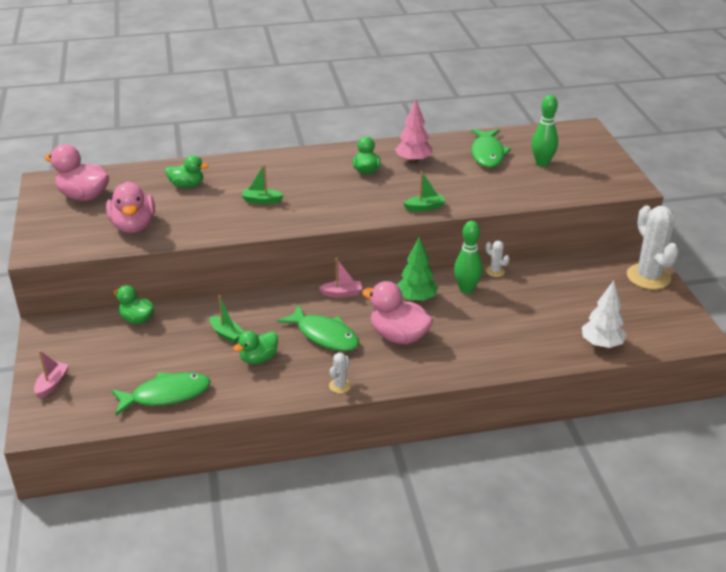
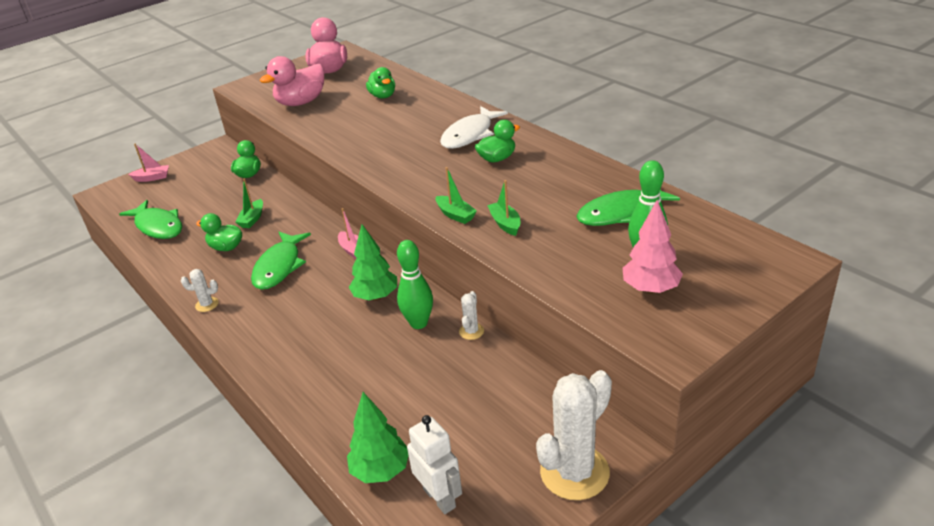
camera: 65 degrees right, 0 degrees up
(261, 201) = (388, 133): green boat -> green boat (505, 224)
(314, 169) = (469, 135): none -> white fish
(398, 336) = (303, 309): pink duck -> none
(413, 161) = (547, 175): pink tree -> pink tree (650, 289)
(601, 344) = (381, 471): white tree -> green tree
(638, 328) = (440, 498): none -> white robot

